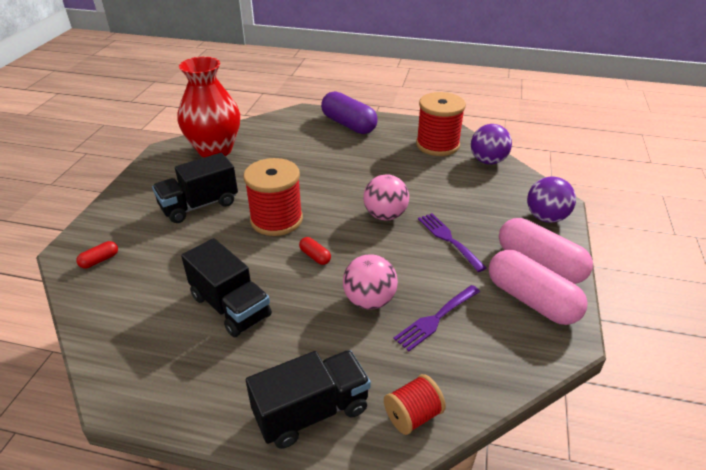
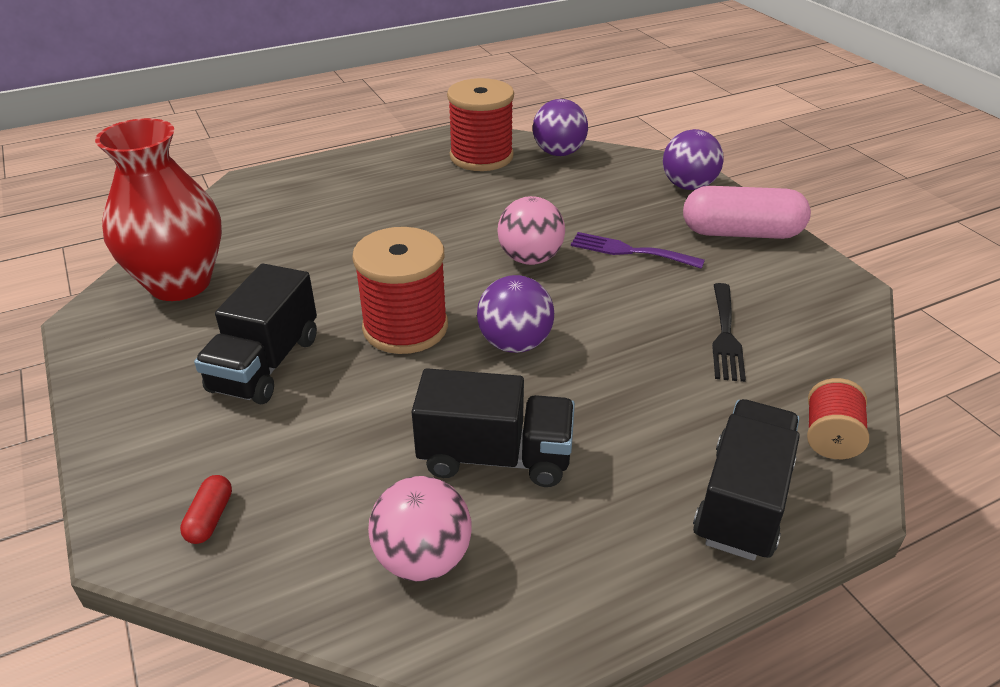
camera: 40 degrees left, 0 degrees up
(315, 256) = (515, 343): red capsule -> purple ball
(348, 124) = (337, 174): purple capsule -> none
(369, 300) = (639, 356): pink ball -> pink ball (423, 558)
(435, 319) = (725, 336): purple fork -> black fork
(531, 300) = (779, 270): pink capsule -> none

